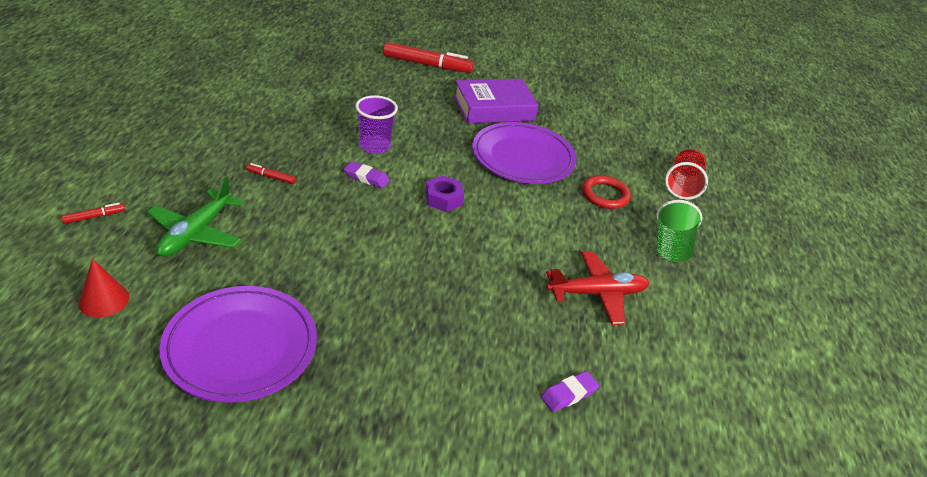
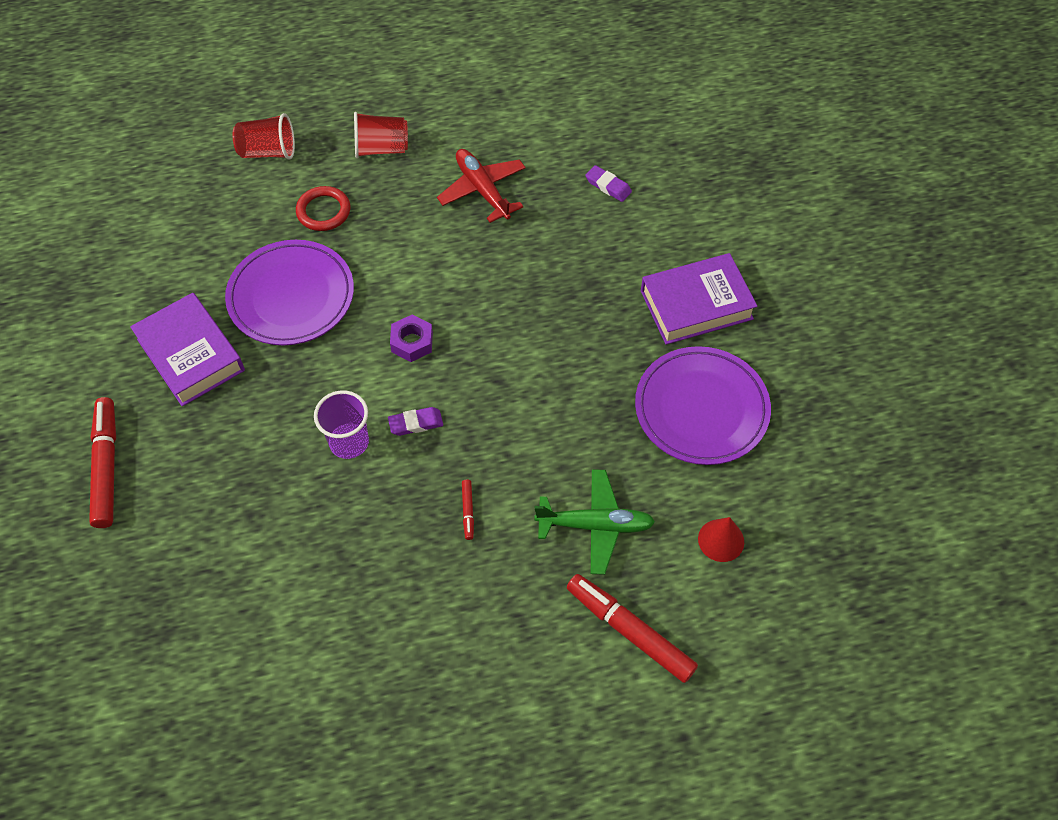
camera: 105 degrees left, 20 degrees up
(94, 217) = (629, 631): red marker -> red marker, size x2.26
(364, 401) = (696, 305): none -> purple book
(366, 178) = (416, 423): purple eraser -> purple eraser turned 75 degrees clockwise
(671, 246) = (381, 148): green cup -> red cup

